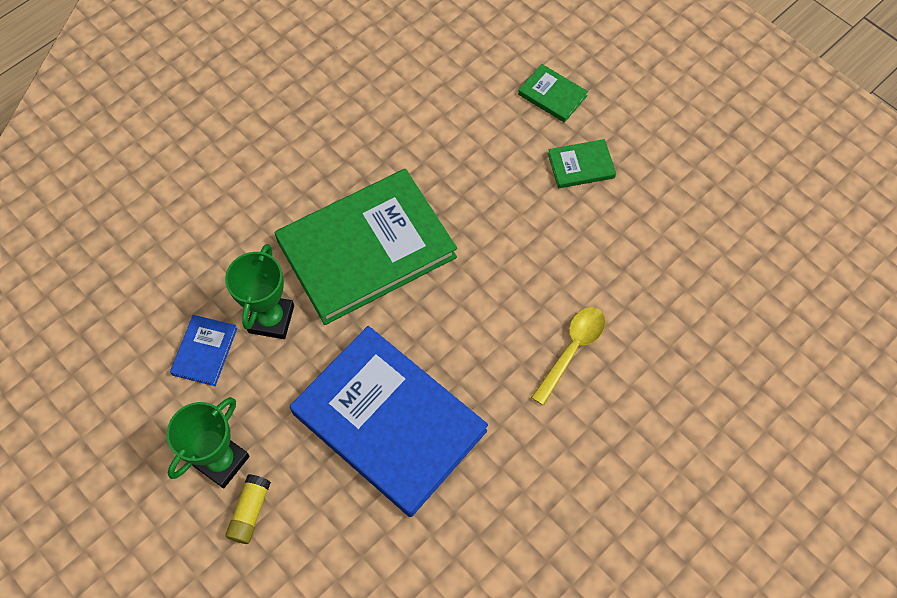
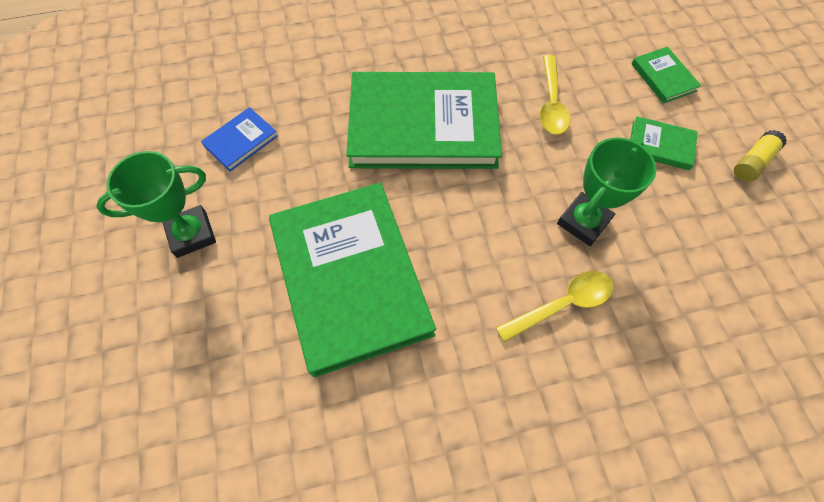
camera: 30 degrees right, 0 degrees up
(250, 512) = (183, 290): yellow glue stick -> yellow glue stick (752, 162)
(271, 319) = (309, 142): green trophy -> green trophy (583, 222)
(389, 422) = (350, 278): blue book -> green book
(469, 169) = (551, 103): none -> yellow spoon

